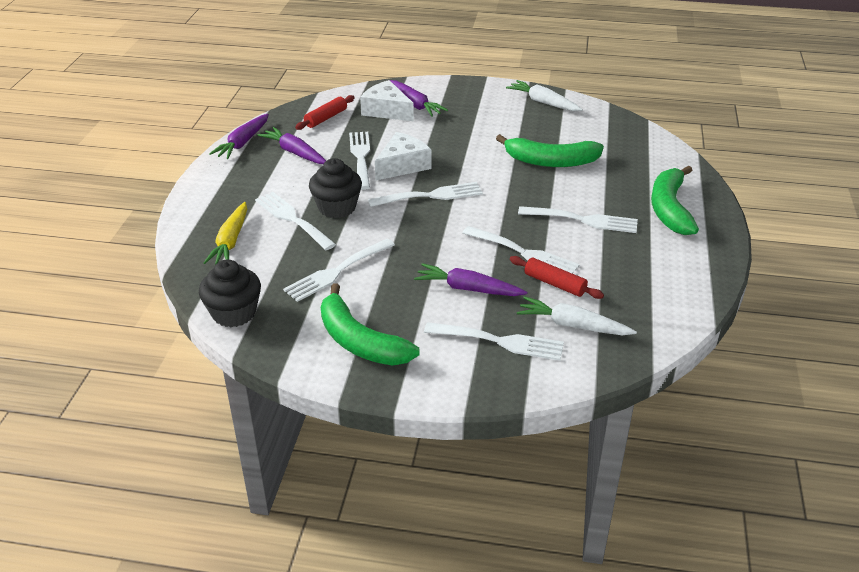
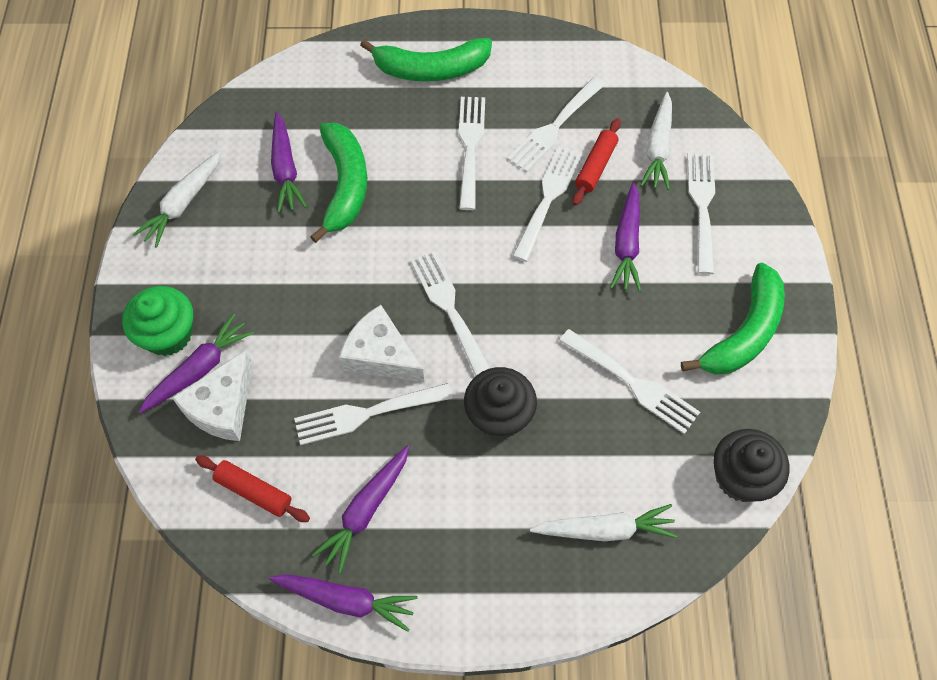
camera: 100 degrees left, 25 degrees up
(231, 241) = (605, 529): yellow carrot -> white carrot
(292, 219) = (537, 465): white fork -> white fork (554, 127)
(443, 96) = (168, 334): none -> green cupcake
(568, 139) = (285, 169): none -> purple carrot

